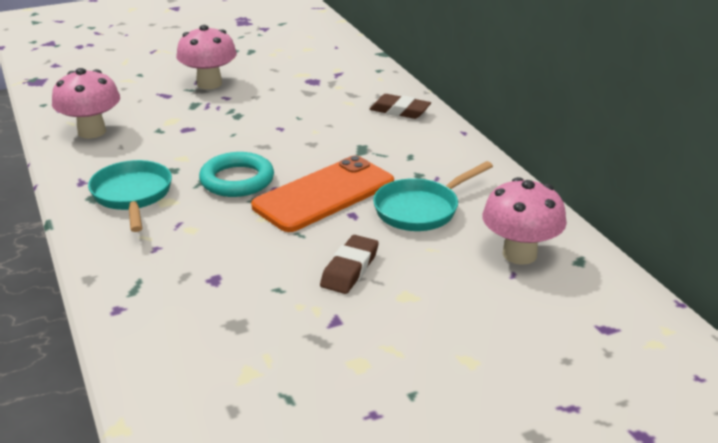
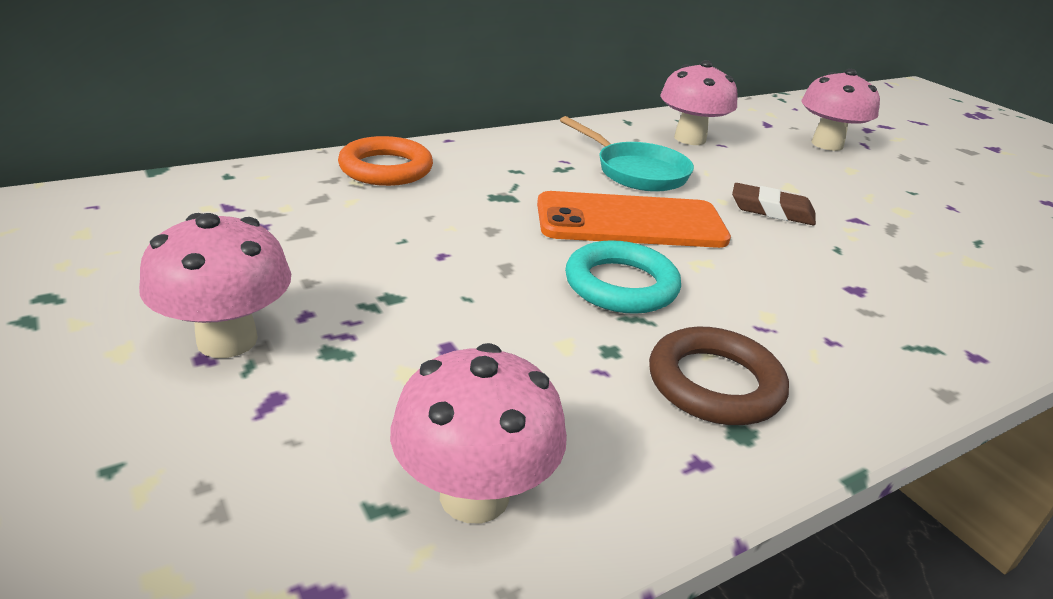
camera: 100 degrees left, 0 degrees up
(132, 196) = (714, 384): turquoise pan -> brown ring
(324, 194) = (630, 222): orange phone -> orange phone turned 45 degrees counterclockwise
(400, 111) = (386, 168): brown eraser -> orange ring
(549, 364) = (827, 144): none -> pink mushroom

